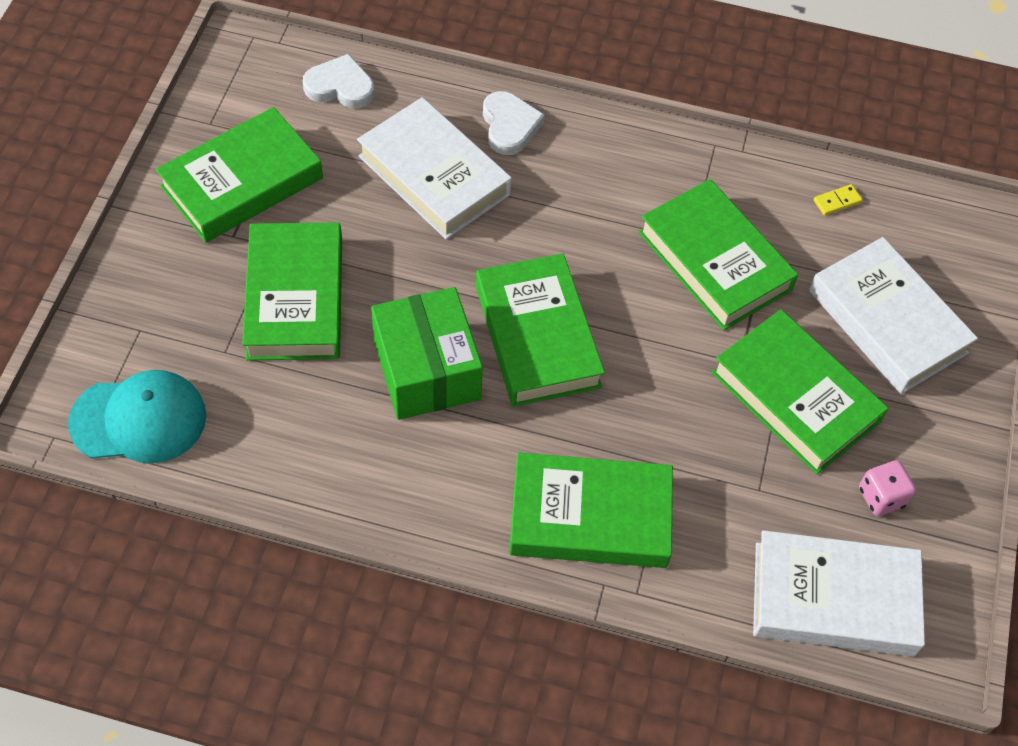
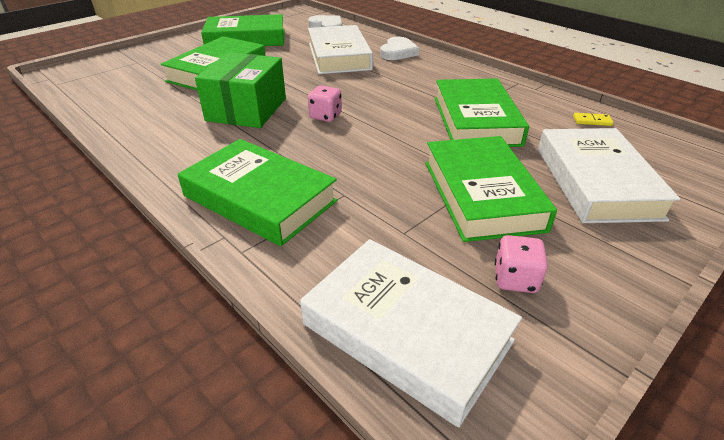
camera: 35 degrees right, 20 degrees down
(139, 419) = (89, 84): turquoise cap -> none
(537, 336) = (325, 116): green book -> pink dice

